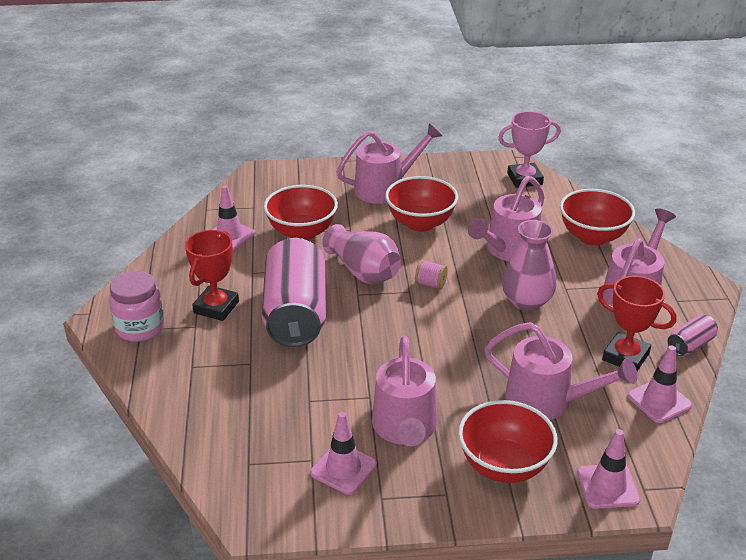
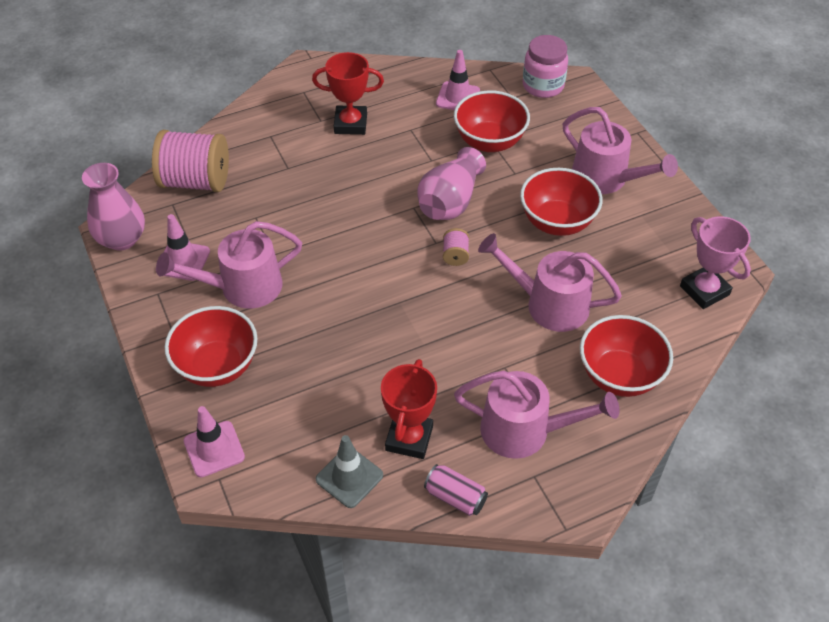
camera: 70 degrees right, 15 degrees up
(140, 328) = (304, 91): pink jar -> pink jar (543, 86)
(224, 437) = (196, 181): none -> pink spool
(296, 313) = (365, 175): pink can -> none
(526, 301) = (464, 337): pink vase -> pink vase (122, 239)
(548, 401) = (315, 383): pink watering can -> none
(659, 401) = (349, 477): pink traffic cone -> grey traffic cone

